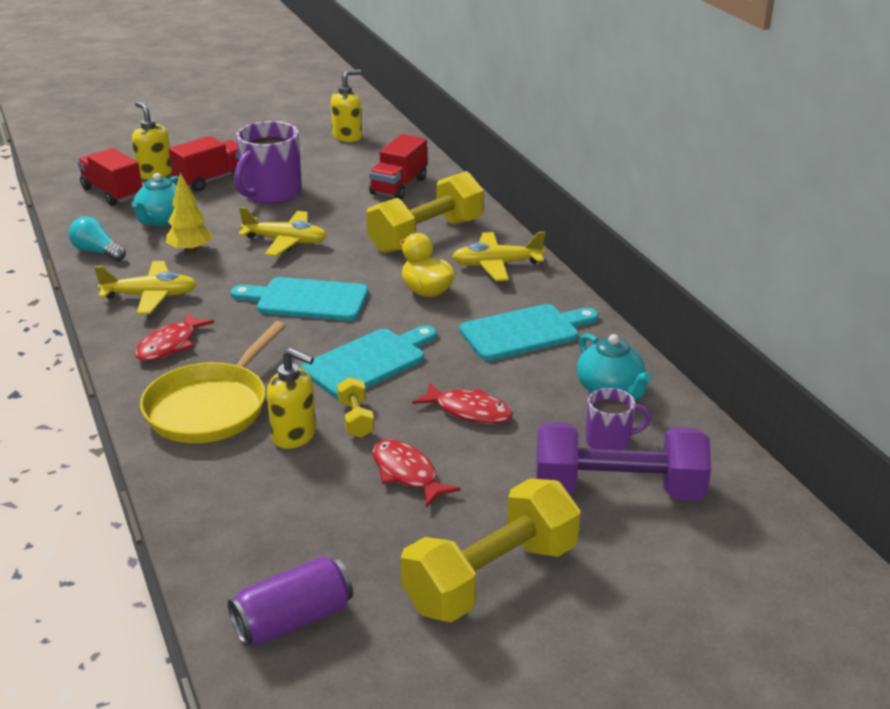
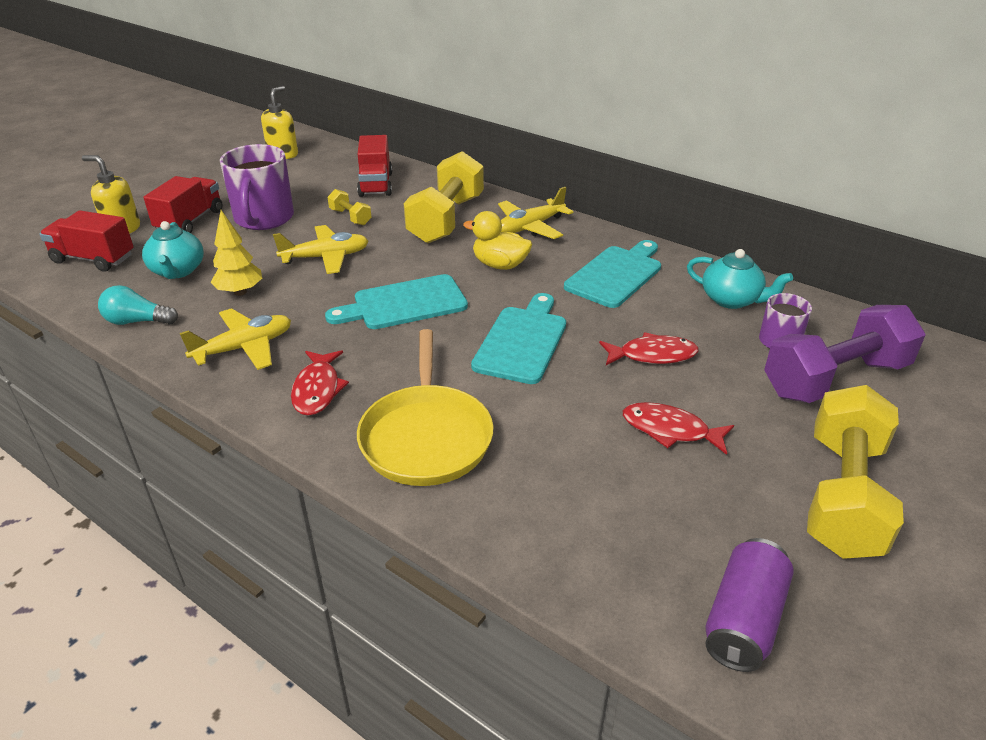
camera: 30 degrees left, 5 degrees up
(294, 435) = (535, 433): yellow soap dispenser -> none
(356, 419) = (571, 397): yellow dumbbell -> yellow dumbbell (350, 217)

